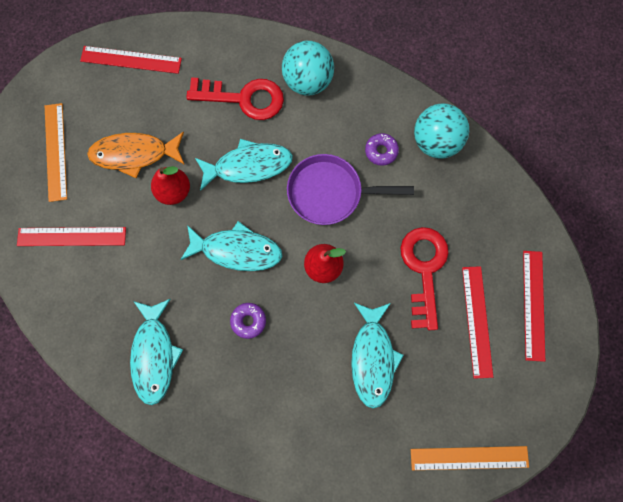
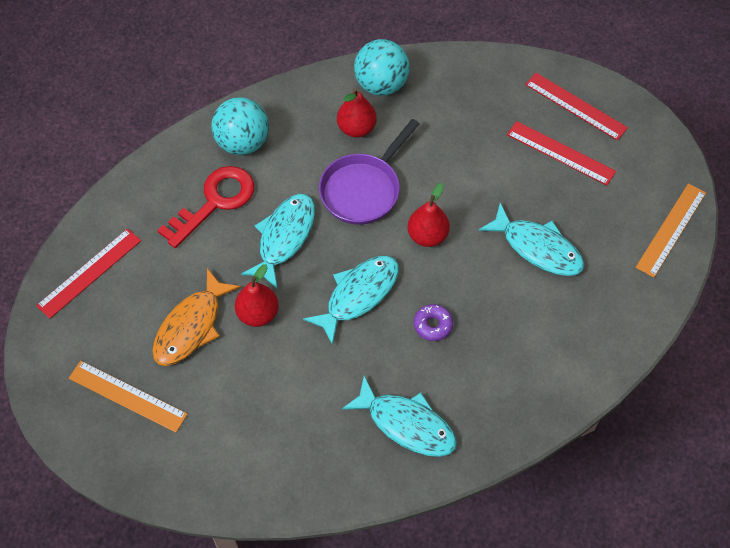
camera: 55 degrees left, 15 degrees down
(72, 236) = (230, 431): red ruler -> none
(381, 151) = (356, 128): purple donut -> red pear
(424, 269) = (487, 162): red key -> none

